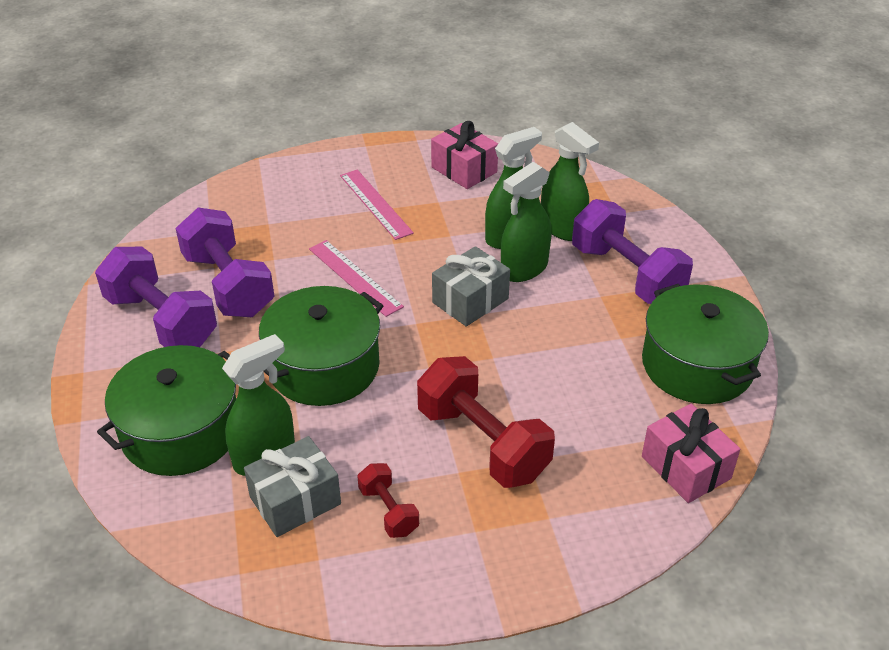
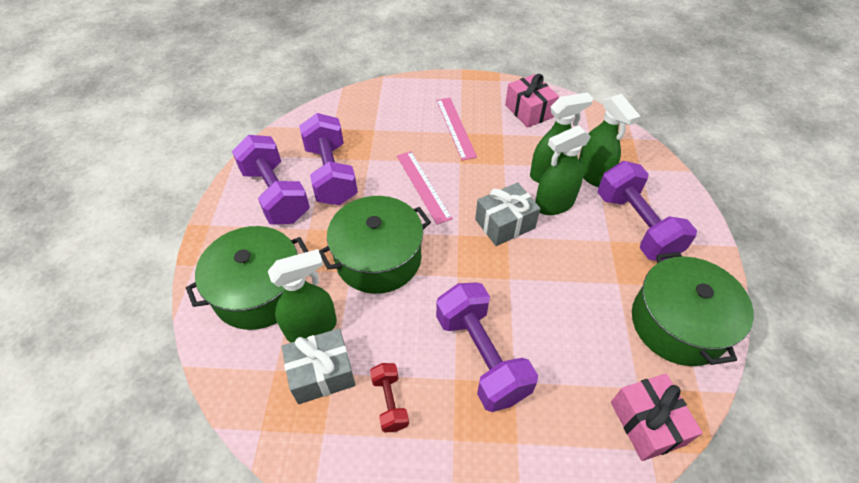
camera: 15 degrees right, 10 degrees up
(482, 443) = (481, 356): red dumbbell -> purple dumbbell

